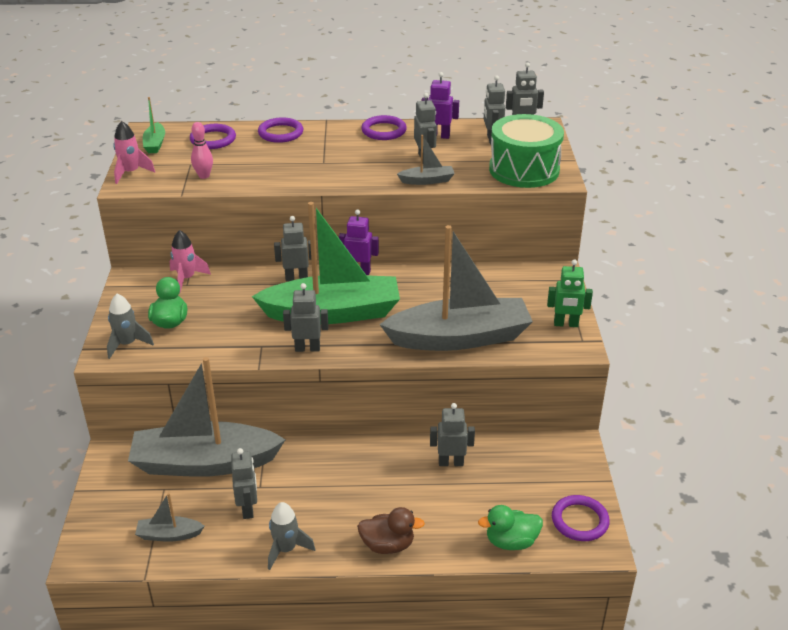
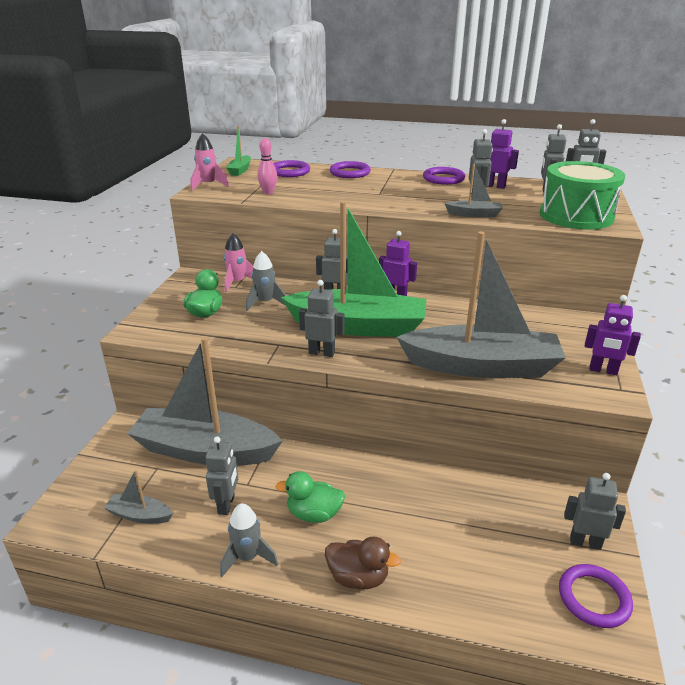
camera: 15 degrees right, 5 degrees down
(127, 344) = (158, 325): grey rocket -> grey rocket (265, 303)
(451, 462) = (451, 498): grey robot -> grey robot (585, 542)
(511, 541) = (503, 606): green duck -> green duck (314, 514)
(566, 324) = (603, 370): green robot -> purple robot

